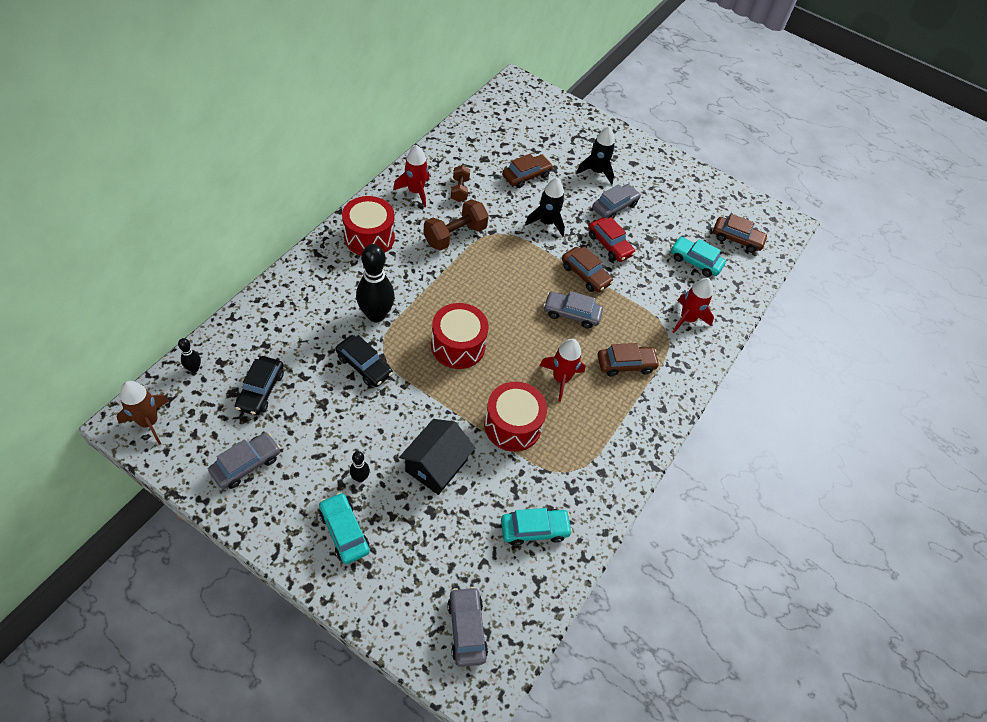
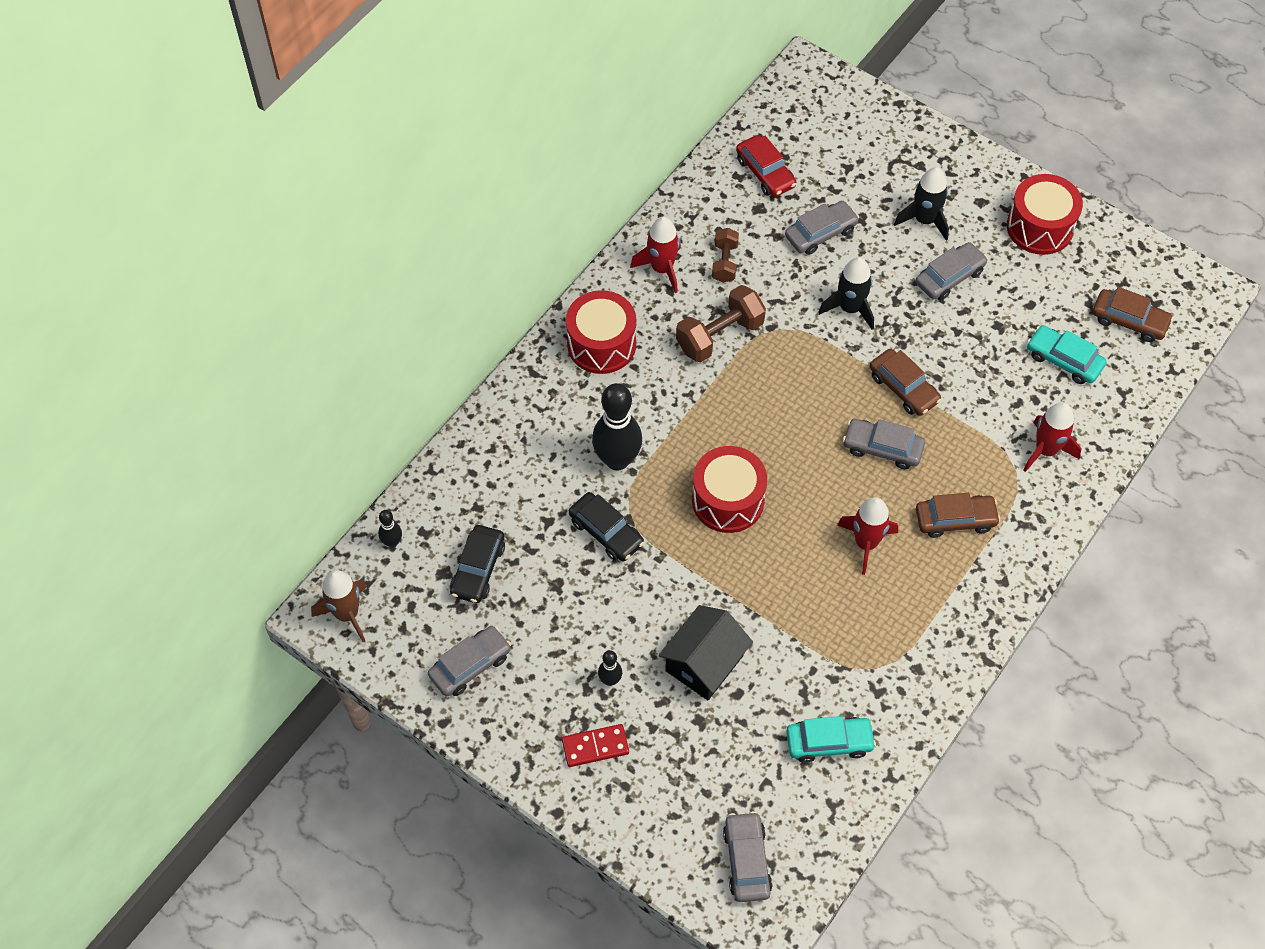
camera: 10 degrees right, 5 degrees up
(344, 531) = (595, 747): turquoise car -> red domino
(512, 425) = (801, 608): red drum -> red drum (1039, 227)
(526, 176) = (820, 233): brown car -> grey car
(609, 245) = (939, 339): red car -> red car (765, 173)

